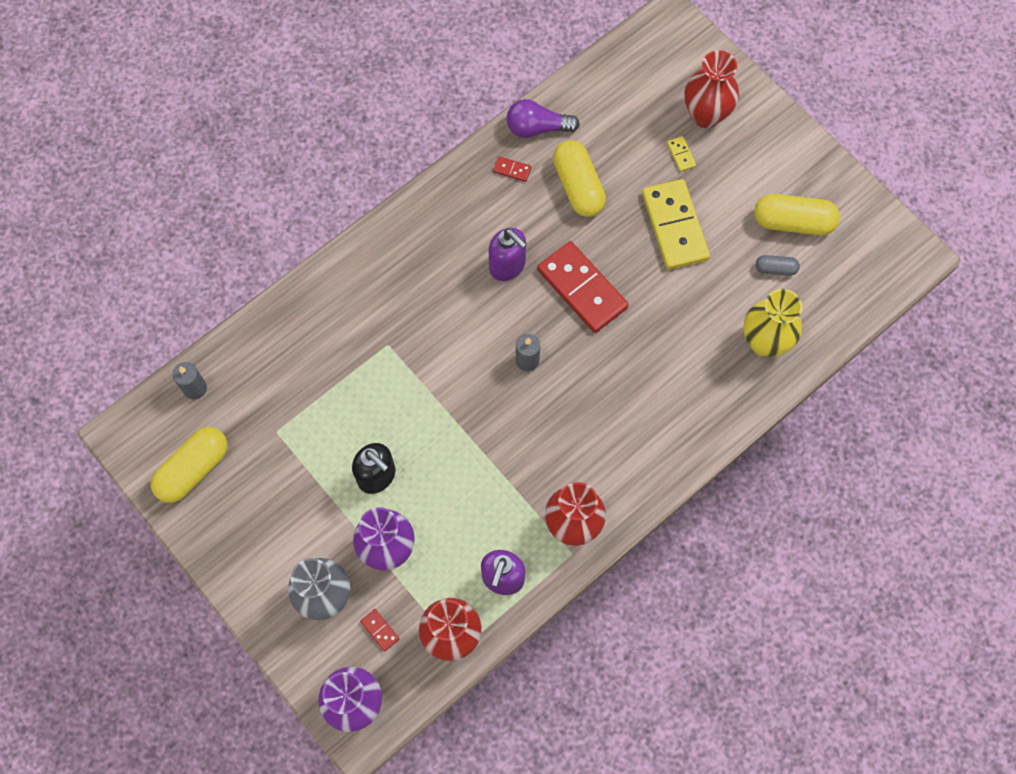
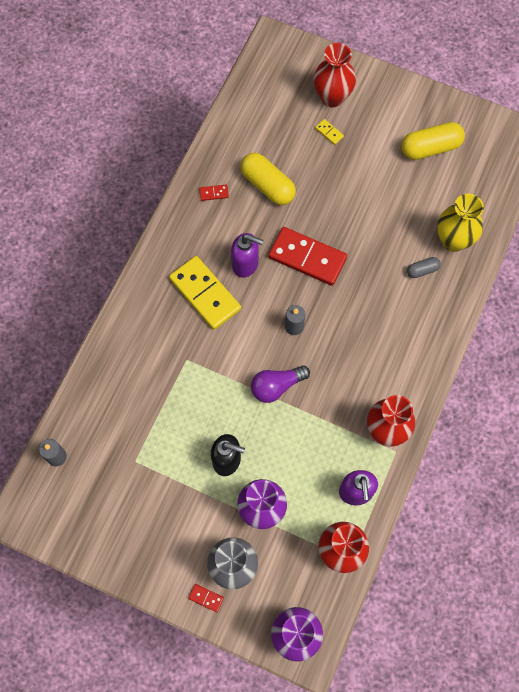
camera: 25 degrees left, 0 degrees up
(194, 469) = (86, 518): yellow capsule -> none
(379, 630) = (286, 572): red domino -> red domino (206, 598)
(537, 128) = (217, 155): purple light bulb -> purple light bulb (276, 386)
(675, 226) = (350, 185): yellow domino -> yellow domino (205, 294)
(775, 269) = (435, 186): grey capsule -> grey capsule (422, 270)

